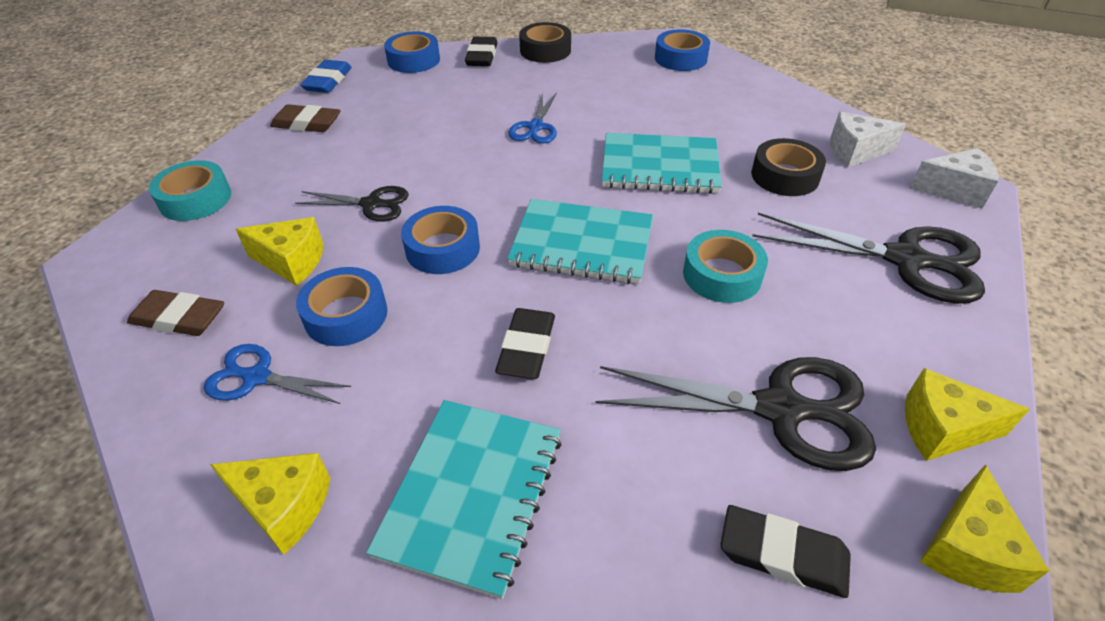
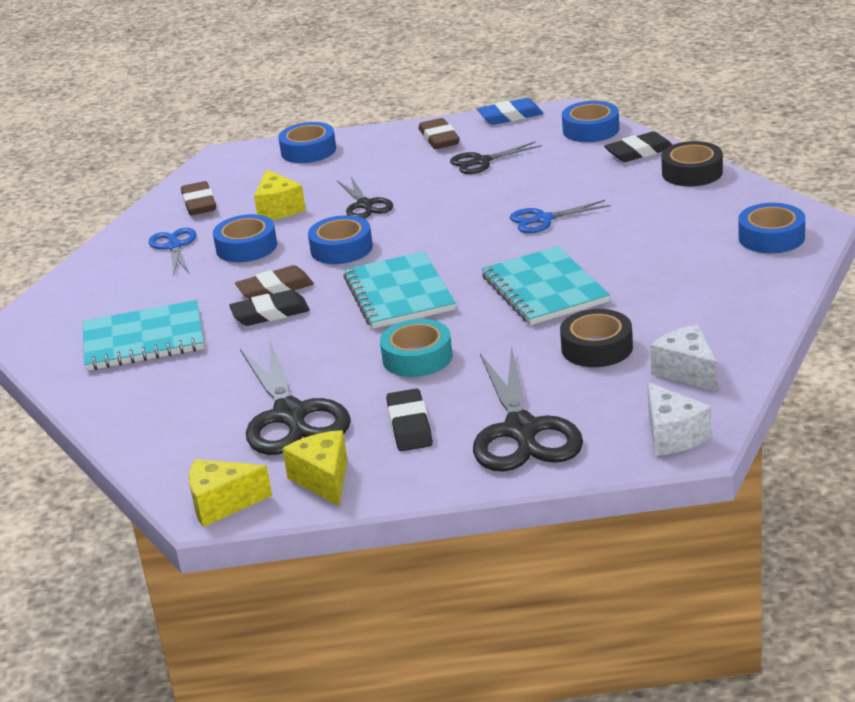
camera: 65 degrees right, 15 degrees down
(195, 199) = (308, 151): turquoise tape -> blue tape
(284, 507) = (98, 294): yellow cheese -> none
(387, 119) = (481, 161): none -> black scissors
(474, 325) = (275, 289): none -> brown eraser
(783, 554) = (173, 443): black eraser -> black eraser (409, 425)

